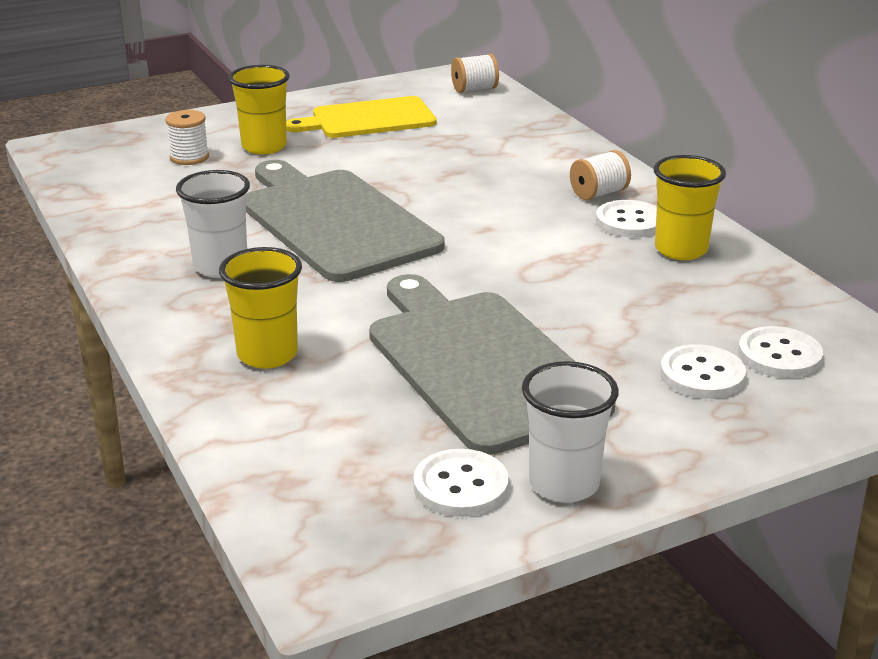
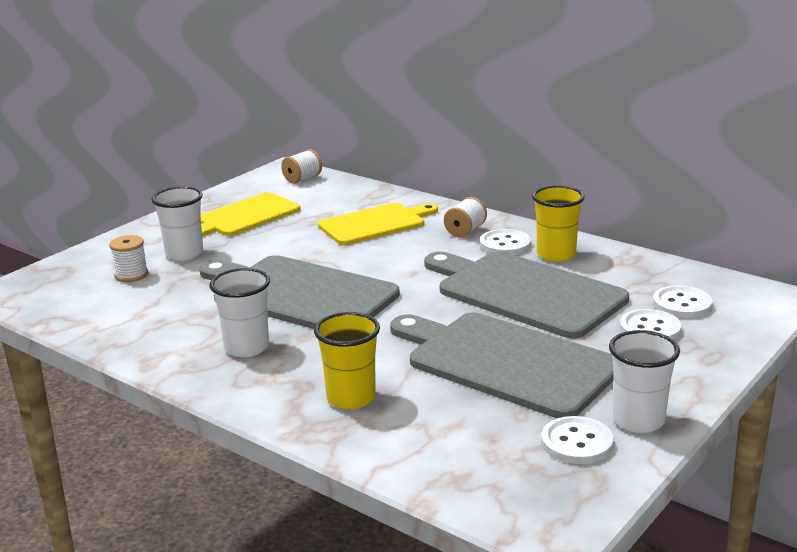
camera: 25 degrees left, 5 degrees down
(264, 146) = (184, 254): yellow cup -> white cup
(502, 160) = (375, 224): none -> yellow cutting board
(592, 287) = (525, 292): none -> grey cutting board

